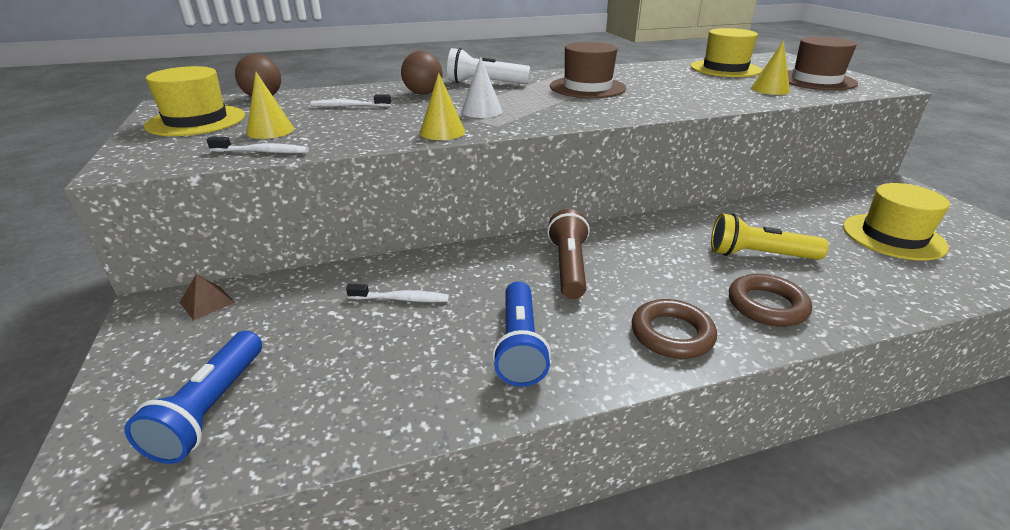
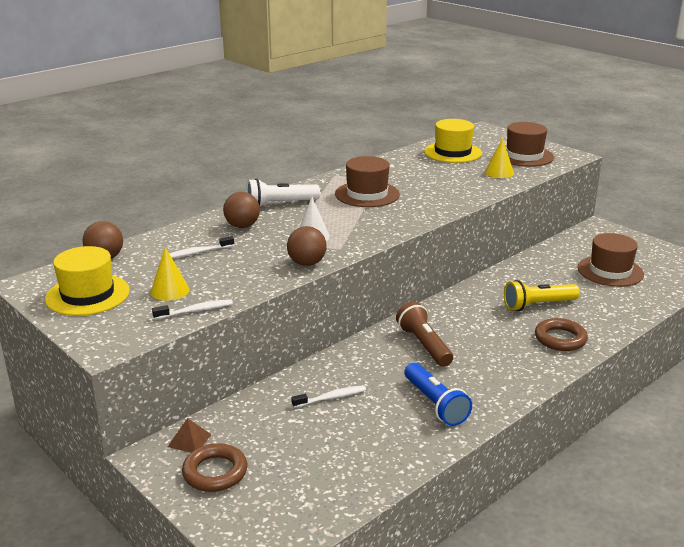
camera: 25 degrees left, 5 degrees down
(211, 408) = (281, 495): blue flashlight -> none
(442, 132) = (307, 263): yellow cone -> brown ball
(672, 334) = (518, 371): brown ring -> brown ring (215, 472)
(893, 236) = (610, 271): yellow hat -> brown hat

